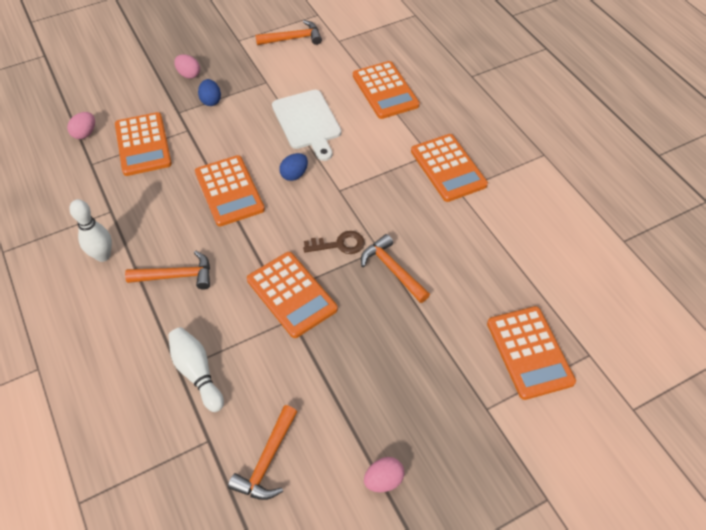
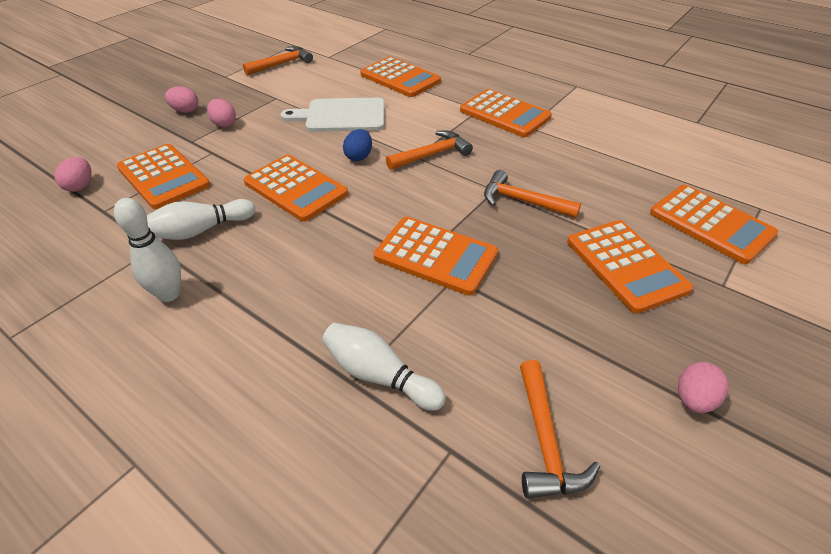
camera: 25 degrees left, 10 degrees down
(145, 207) = (200, 230): none -> white bowling pin
(176, 276) = (283, 283): orange hammer -> orange hammer (432, 155)
(211, 101) = (224, 124): blue egg -> pink egg
(307, 122) = (341, 116): white cutting board -> white cutting board turned 135 degrees clockwise
(339, 244) = (451, 197): brown key -> none
(425, 361) = (625, 265): none -> orange calculator

